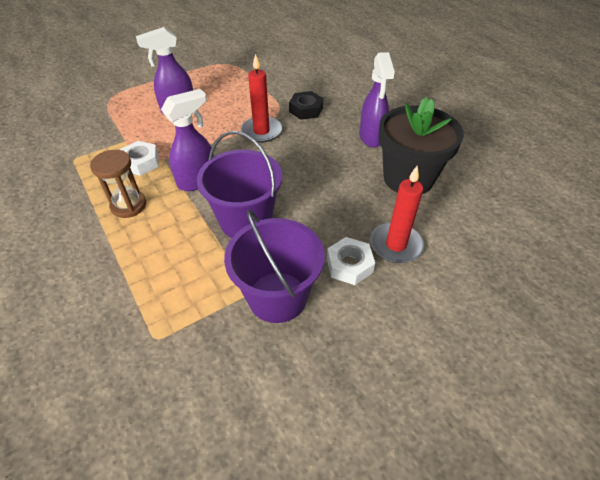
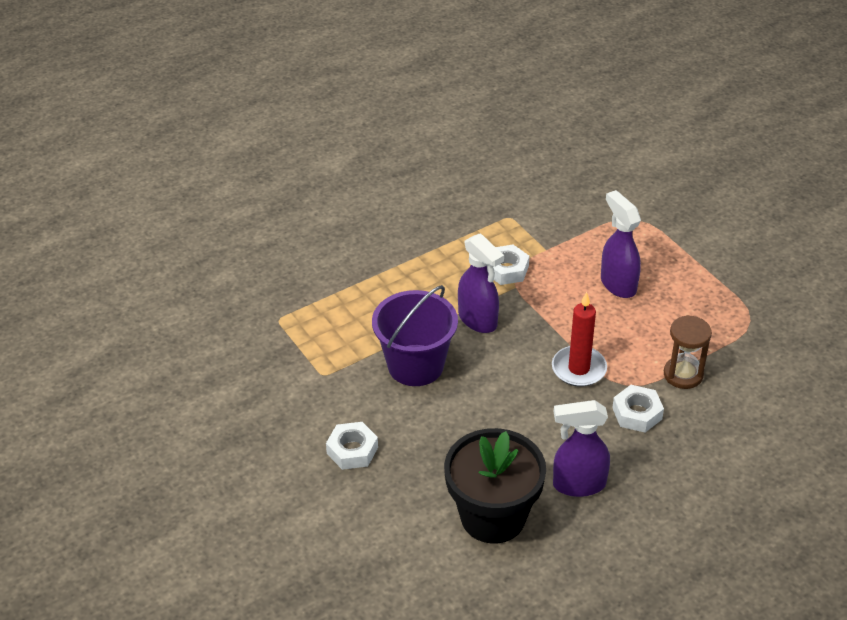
camera: 90 degrees right, 5 degrees down
(128, 205) = (436, 273): brown hourglass -> brown hourglass (683, 374)
(277, 297) = (316, 395): purple bucket -> none
(306, 110) = (637, 413): black nut -> white nut
(396, 245) = (379, 492): red candle -> none

